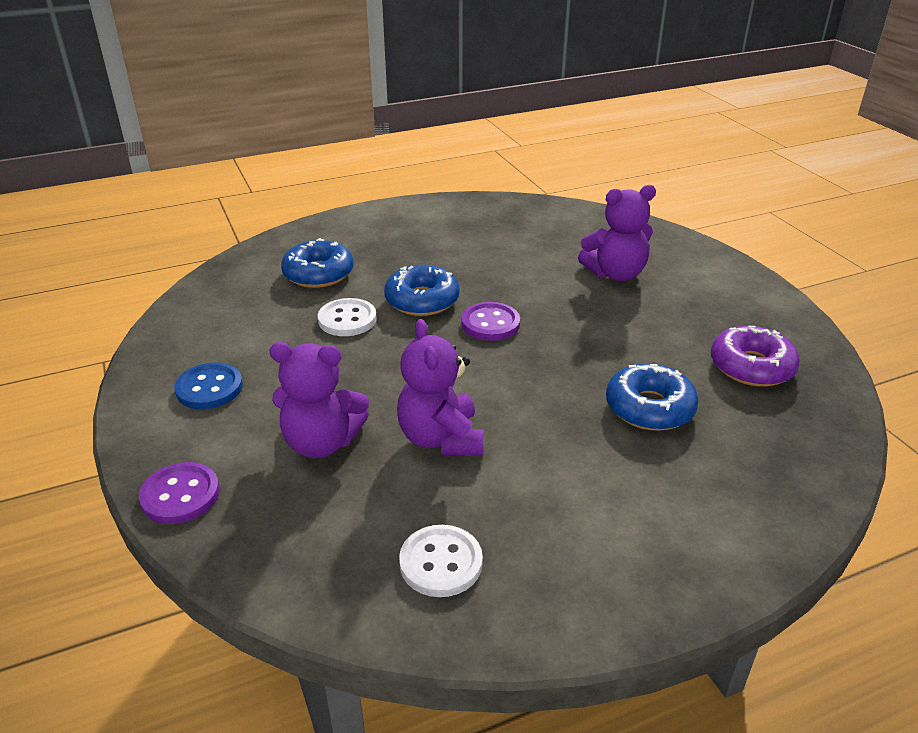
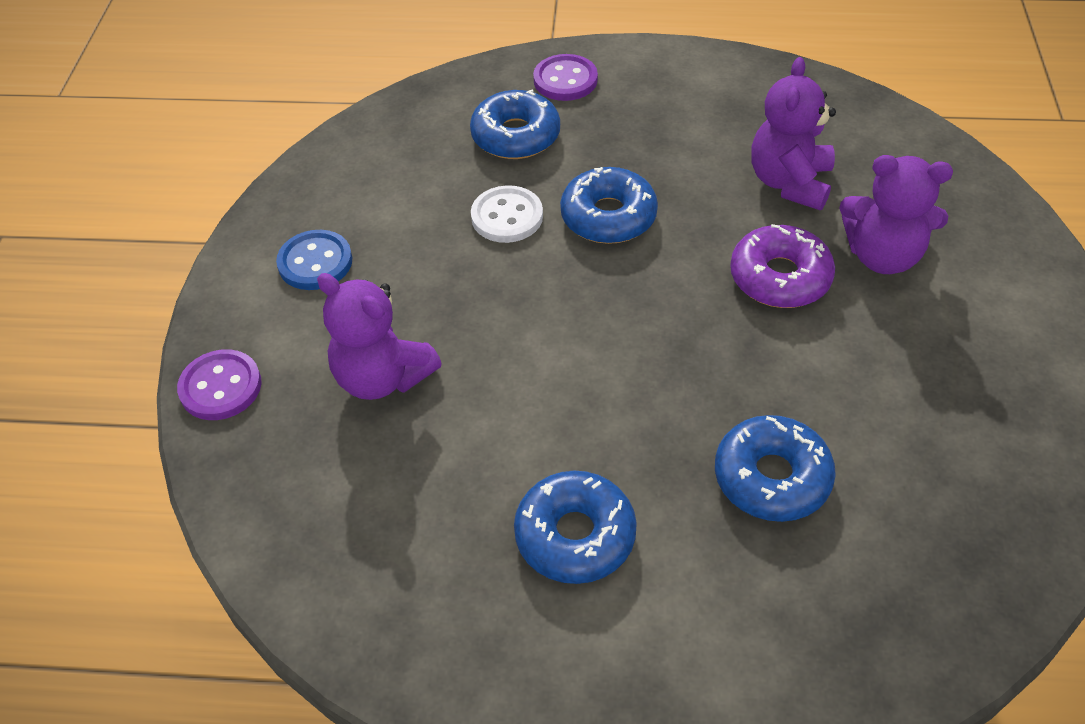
camera: 30 degrees right, 15 degrees up
(441, 438) = (505, 422): purple teddy bear -> purple teddy bear (789, 182)
(441, 563) = (408, 575): white button -> none
(490, 324) = (666, 280): purple button -> purple button (565, 80)
(547, 488) = (575, 535): none -> blue donut
(751, 366) = (954, 470): purple donut -> purple donut (780, 277)

